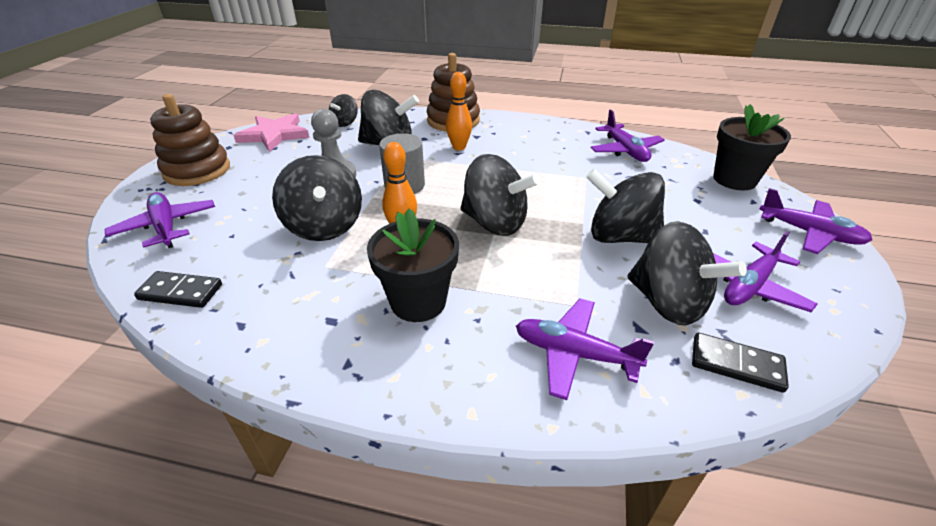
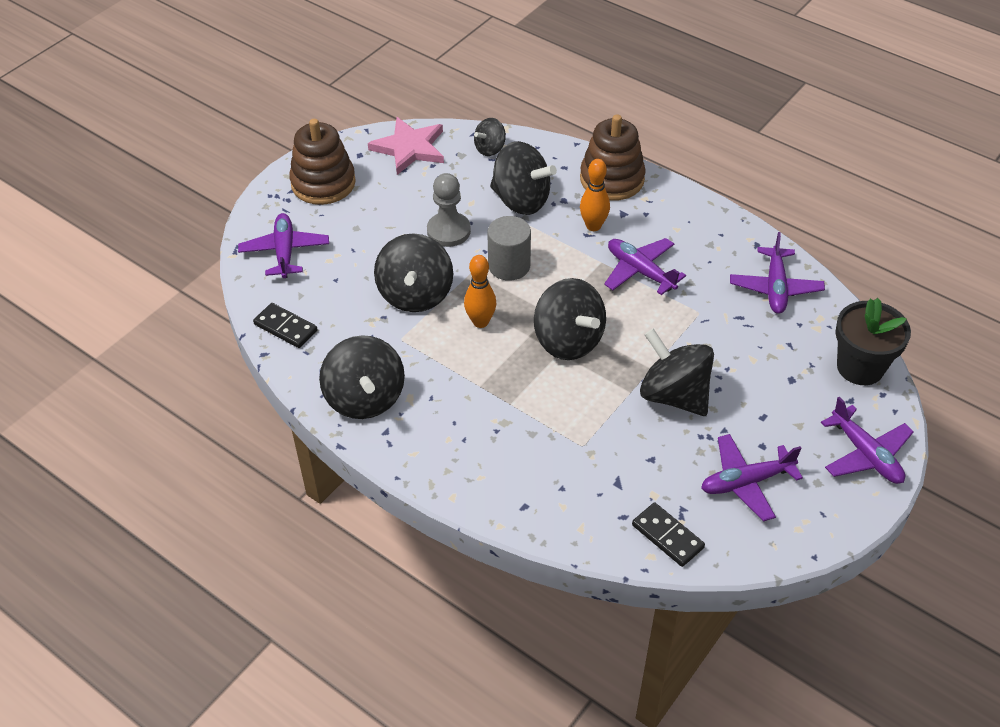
camera: 25 degrees right, 10 degrees up
(418, 302) = (459, 399): black flower pot -> none
(574, 354) = (551, 483): purple plane -> purple plane (640, 271)
(668, 303) = (660, 471): black spinning top -> black spinning top (365, 398)

